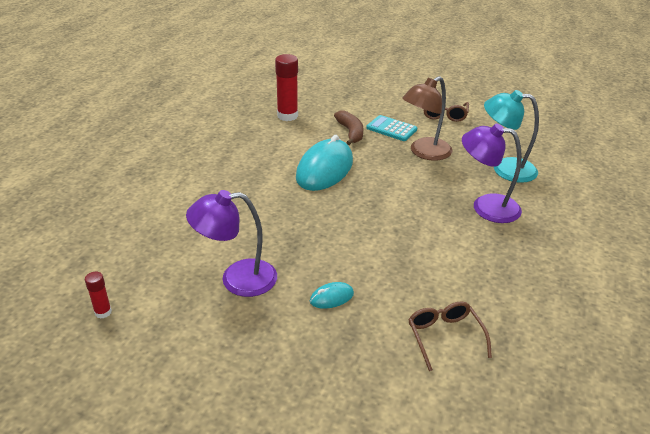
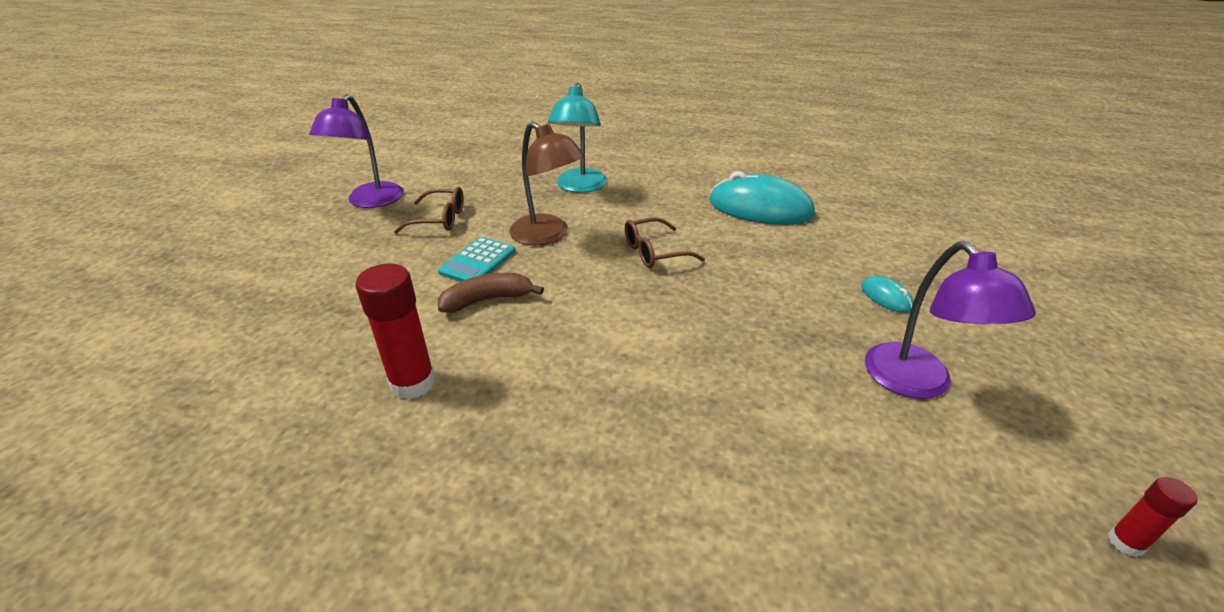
camera: 95 degrees left, 0 degrees up
(324, 169) = (606, 320): turquoise mouse -> turquoise mouse (760, 208)
(444, 336) = (884, 229): brown glasses -> brown glasses (654, 252)
(486, 207) = (661, 201): purple lamp -> purple lamp (370, 201)

